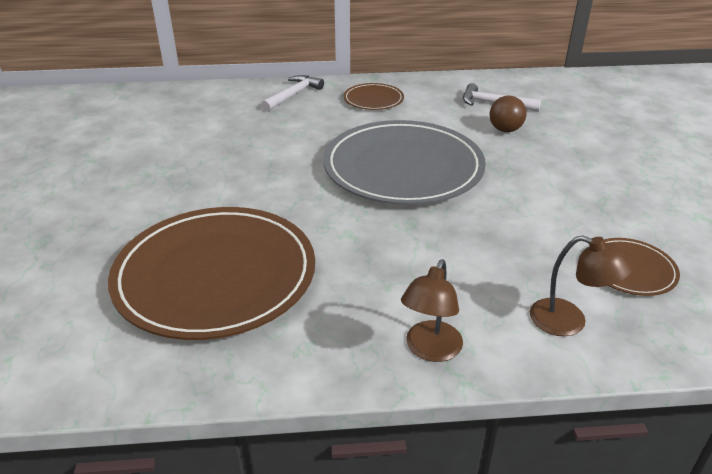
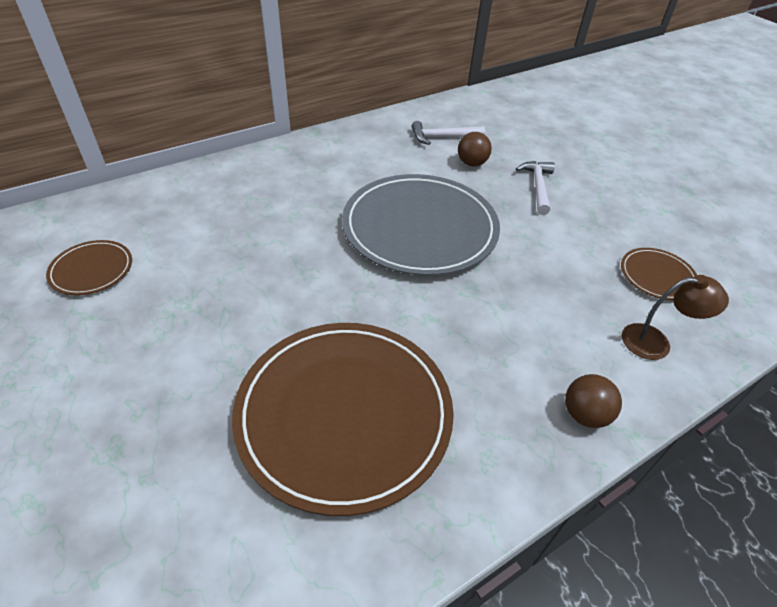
camera: 30 degrees left, 10 degrees up
(293, 95) = (253, 170): white hammer -> white hammer (537, 187)
(373, 99) = (335, 157): brown plate -> brown plate (91, 270)
(430, 350) = (584, 414): brown lamp -> brown ball

